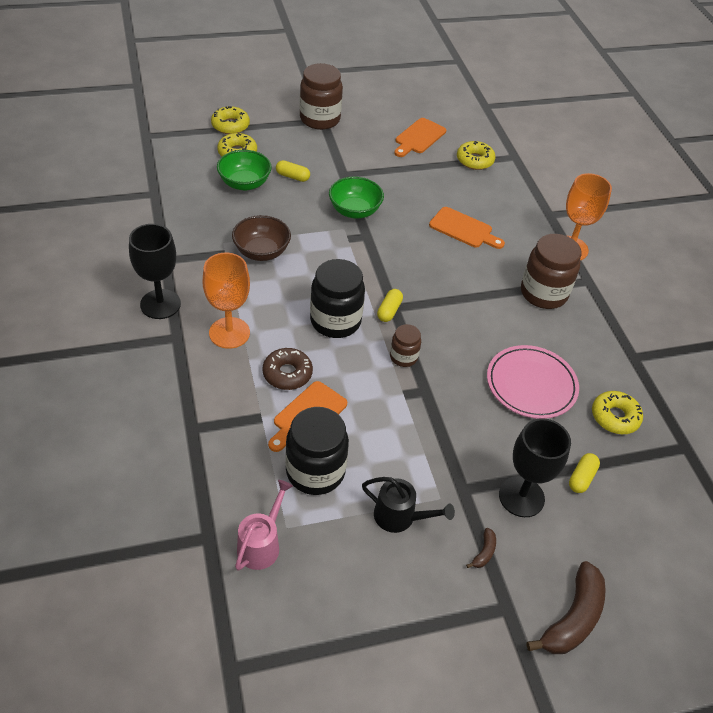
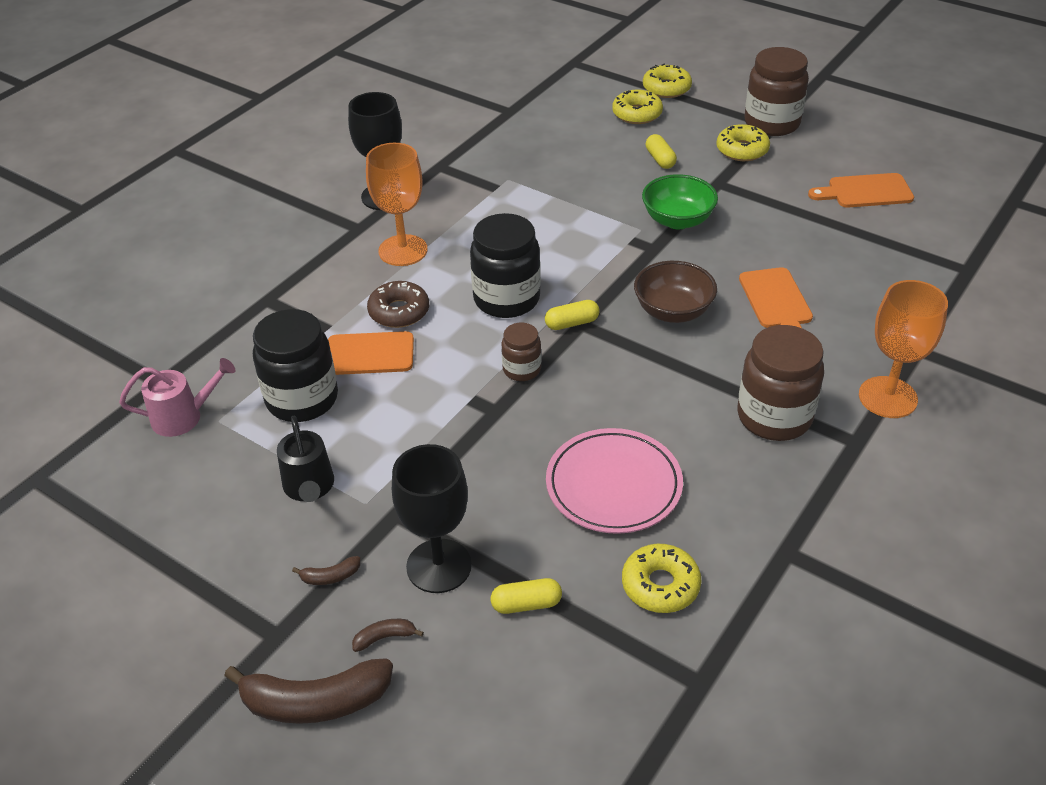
camera: 55 degrees right, 5 degrees down
(244, 183) = (603, 142): green bowl -> none
(261, 252) = (530, 205): brown bowl -> brown bowl (673, 311)
(475, 160) = (903, 246): yellow donut -> yellow donut (742, 150)
(552, 555) = (385, 637): none -> brown banana

